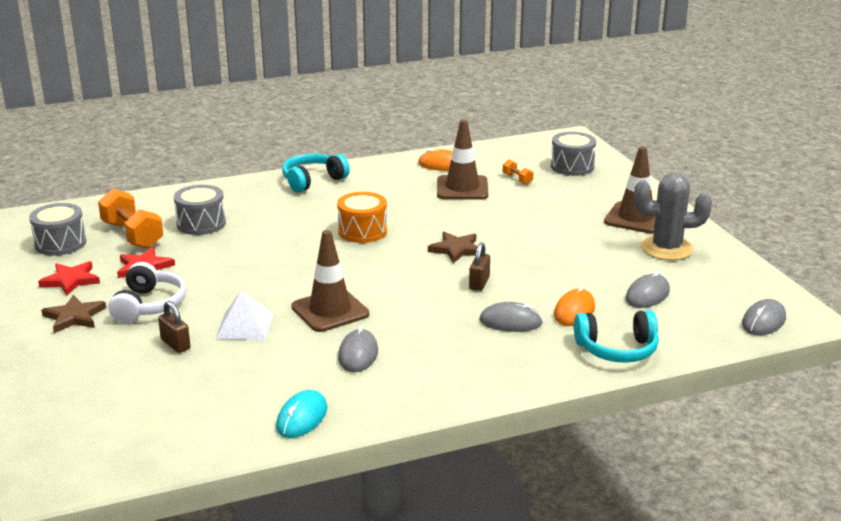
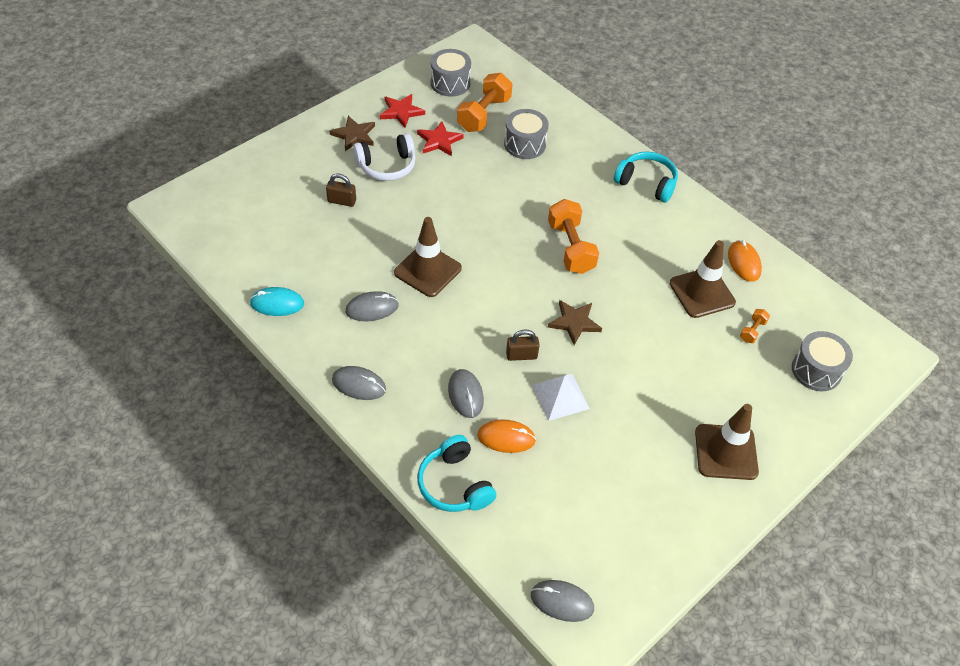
camera: 65 degrees right, 25 degrees up
(175, 344) = (342, 201): brown padlock -> brown padlock turned 75 degrees clockwise
(244, 326) = (382, 229): white pyramid -> white pyramid (560, 396)
(362, 231) = (570, 248): orange drum -> orange dumbbell
(647, 295) = (565, 491): grey mouse -> grey mouse (358, 385)
(666, 248) = (672, 492): grey cactus -> none

